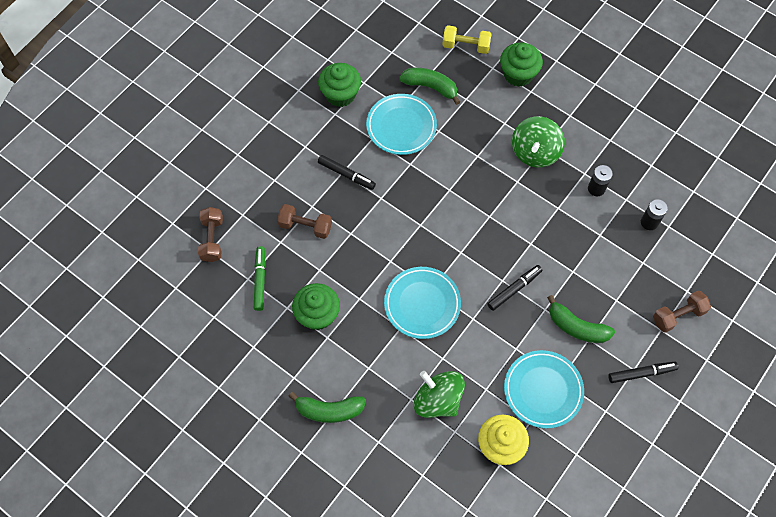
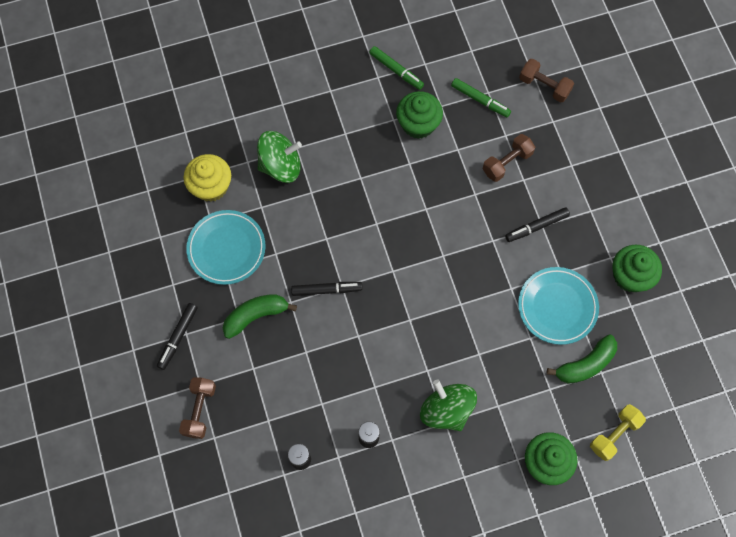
camera: 125 degrees right, 5 degrees up
(276, 366) = (396, 70): none -> green marker
(329, 410) = (332, 86): green banana -> none
(422, 304) = (368, 207): turquoise plate -> none
(514, 289) = (326, 290): black marker -> black marker turned 90 degrees counterclockwise

